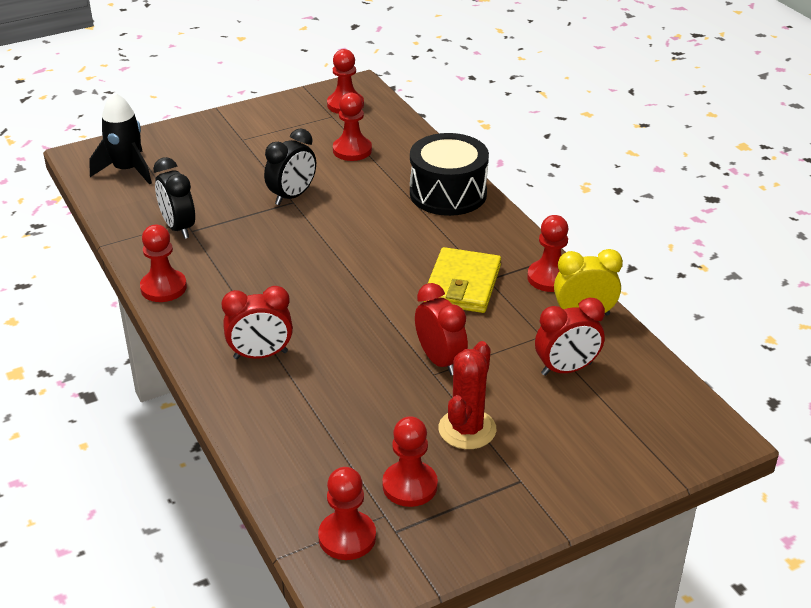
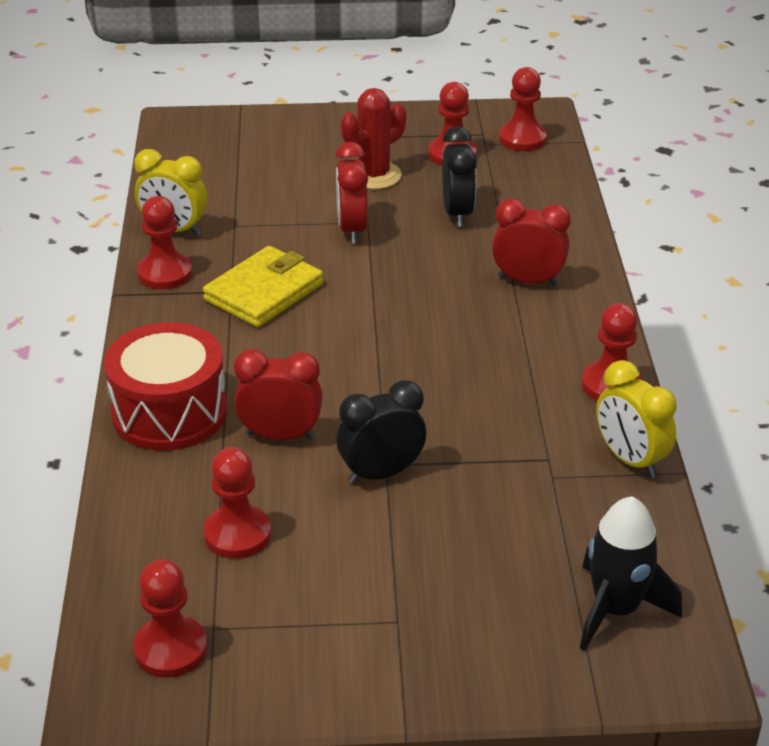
camera: 155 degrees left, 0 degrees up
(137, 243) = (630, 459): none -> yellow clock
(178, 228) = (565, 468): black clock -> black clock (457, 213)
(448, 193) = (169, 412): black drum -> red drum
(566, 369) = (243, 193): red clock -> red clock (280, 436)

